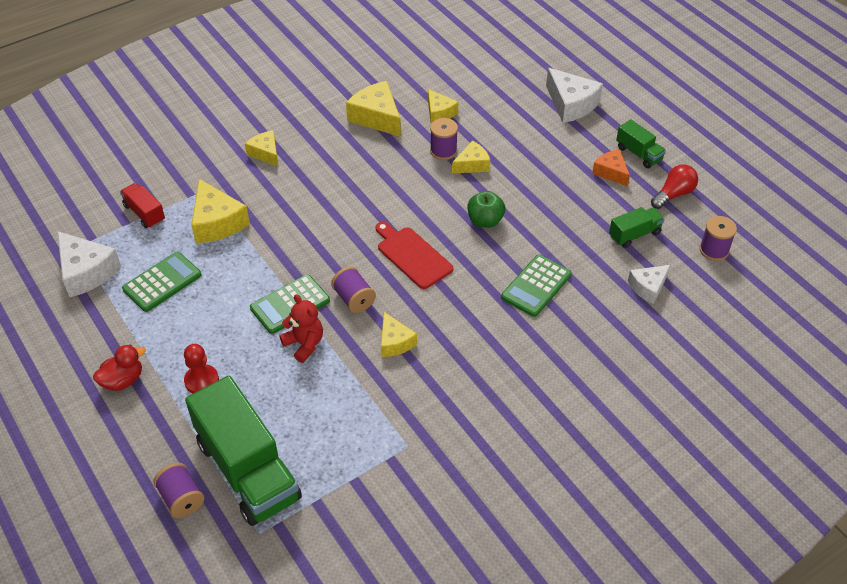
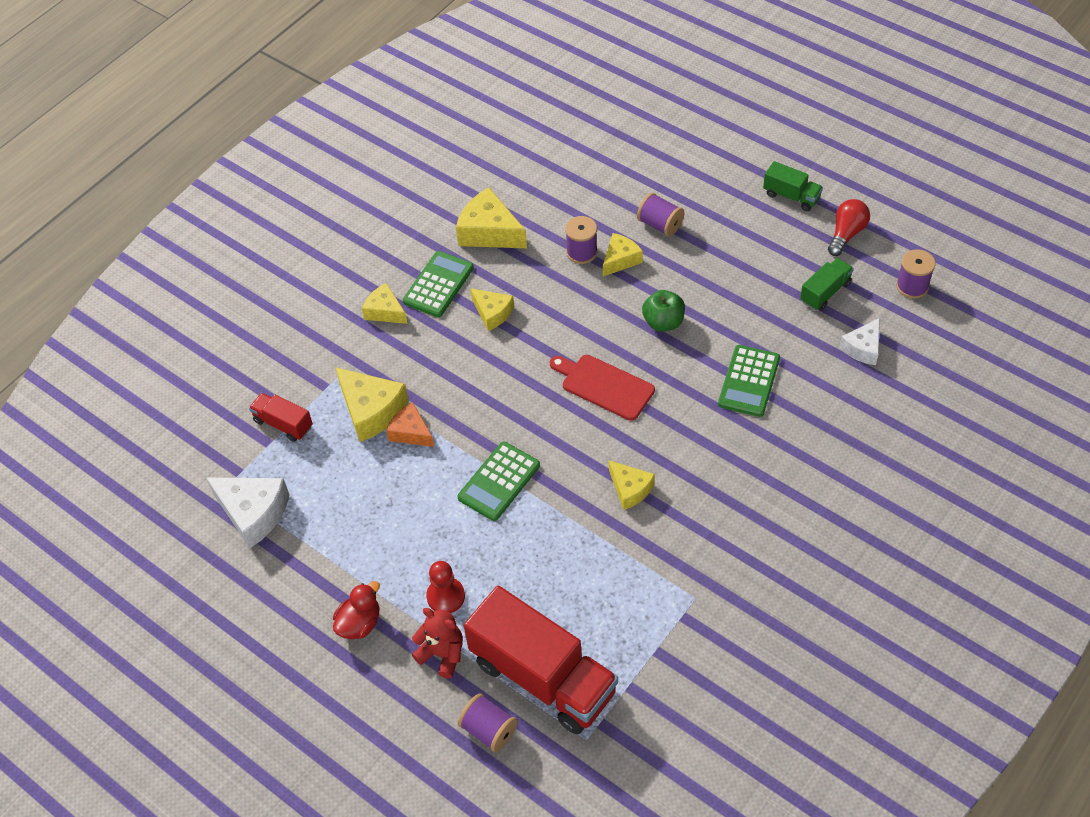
camera: 15 degrees left, 5 degrees up
(162, 282) = (345, 499): green calculator -> green calculator (438, 285)
(248, 470) = (543, 677): green truck -> red truck
(304, 344) = (536, 521): red teddy bear -> red teddy bear (442, 654)
(354, 299) = (565, 454): purple spool -> purple spool (660, 224)
(439, 113) = (556, 207): yellow cheese -> yellow cheese (492, 313)
(571, 104) = (695, 157): white cheese -> none
(611, 172) = (771, 226): orange cheese -> orange cheese (411, 432)

